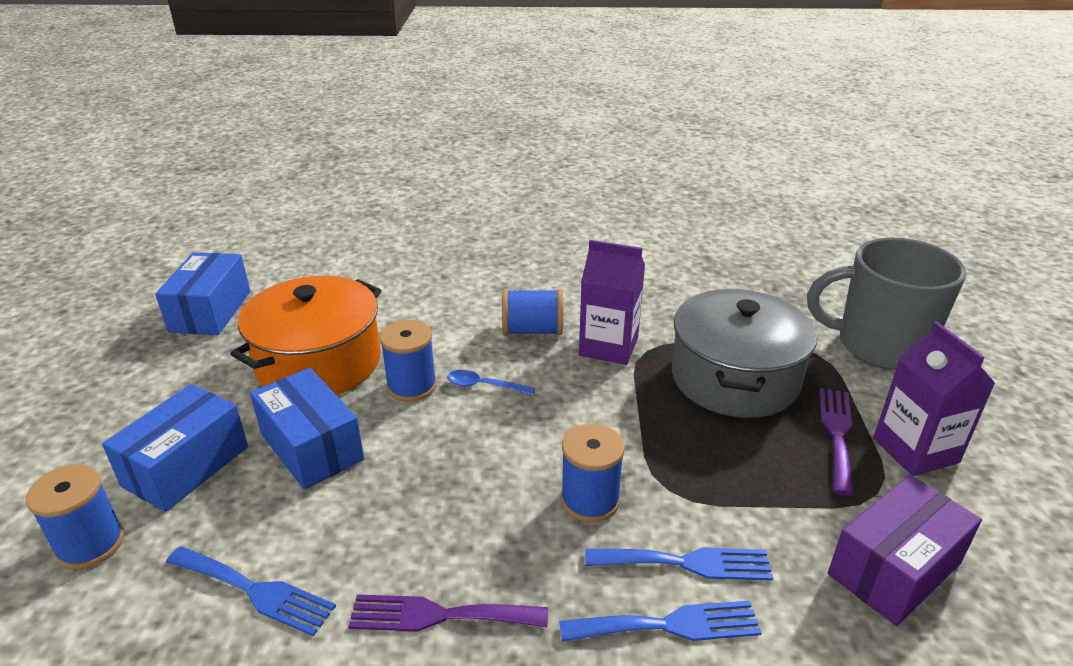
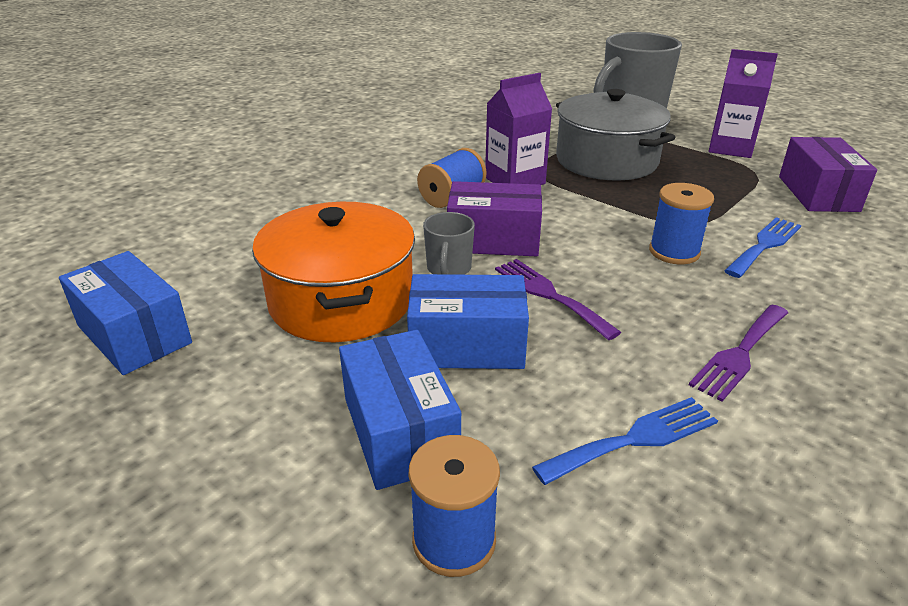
camera: 50 degrees left, 0 degrees up
(411, 386) = (448, 269): blue spool -> grey mug
(484, 386) = (493, 240): blue spoon -> purple box
(669, 625) = (814, 272): blue fork -> none
(837, 434) = (694, 159): purple fork -> purple fork (549, 295)

